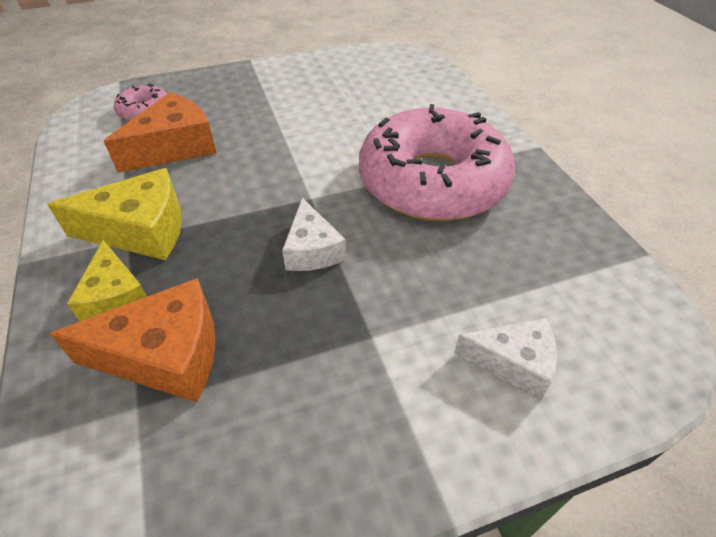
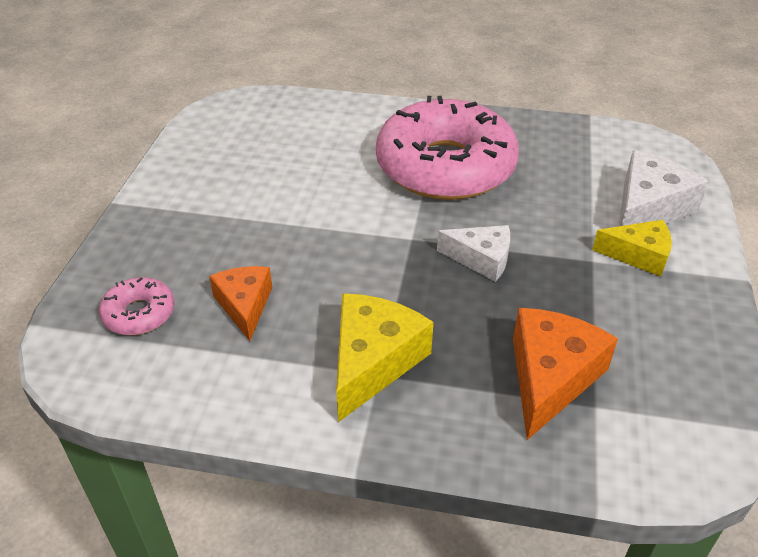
camera: 60 degrees left, 5 degrees down
(116, 296) = (459, 397): yellow cheese -> yellow cheese (638, 255)
(175, 147) = (244, 306): orange cheese -> orange cheese, size x0.66
(513, 362) = (647, 208): white cheese -> white cheese, size x1.53

